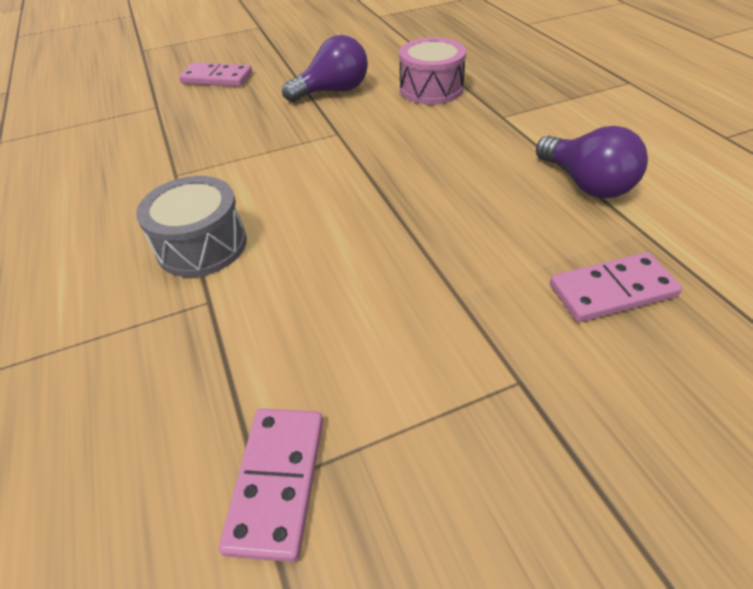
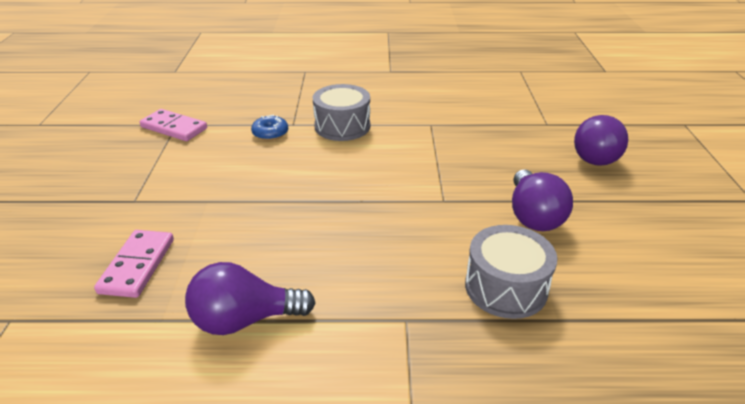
camera: 110 degrees right, 10 degrees down
(217, 78) = (595, 155): pink domino -> purple light bulb
(249, 315) = (270, 133): none -> blue donut
(431, 89) = (506, 287): pink drum -> grey drum

